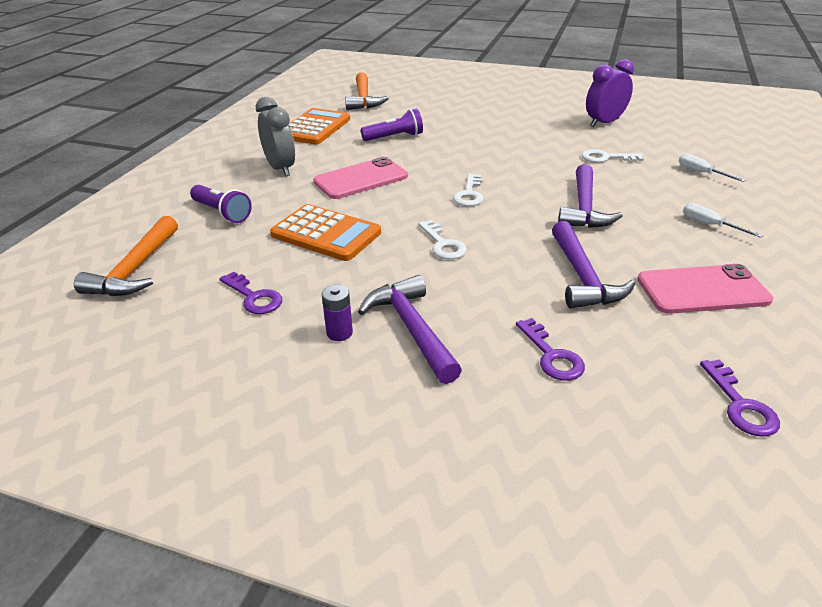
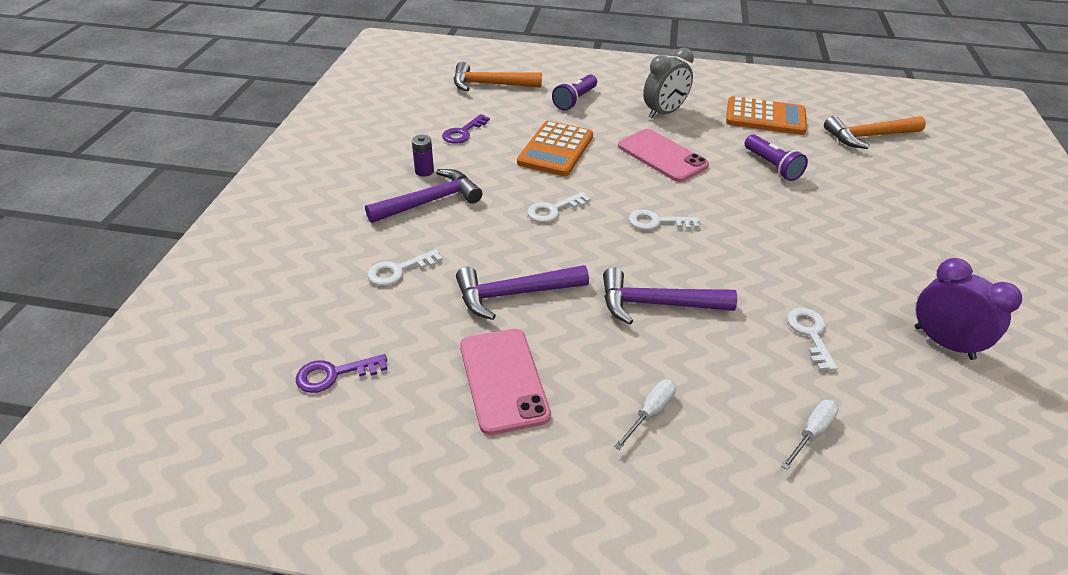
camera: 80 degrees right, 5 degrees up
(551, 355) = (399, 270): purple key -> white key

